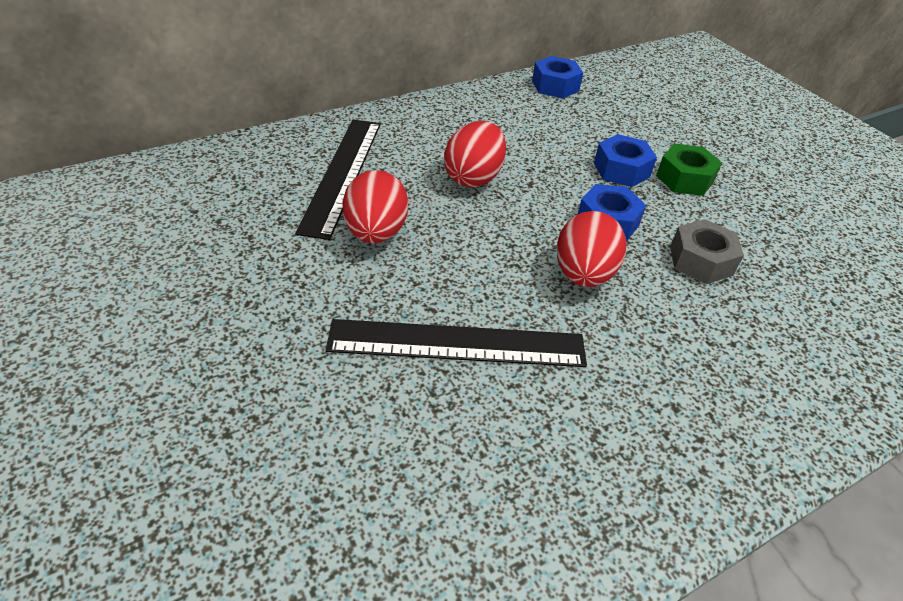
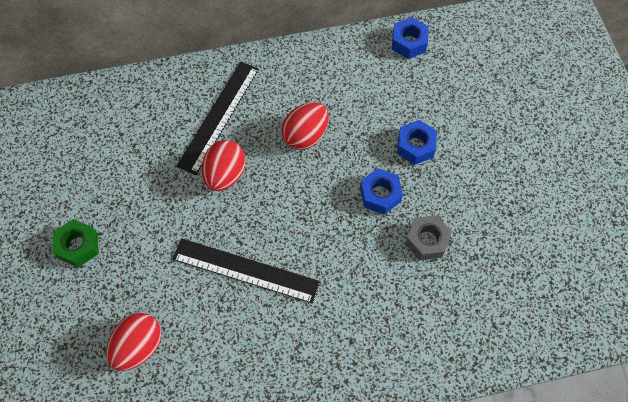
camera: 20 degrees right, 20 degrees up
(583, 274) = (342, 235): red egg -> red egg (139, 346)
(684, 179) = (458, 164): green nut -> green nut (78, 246)

